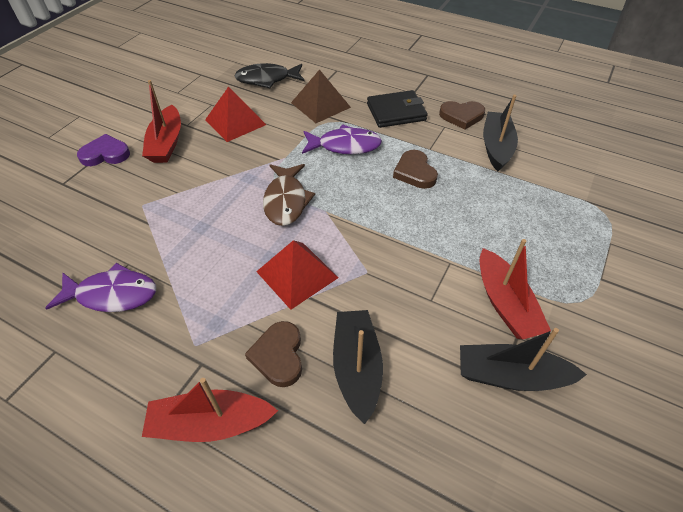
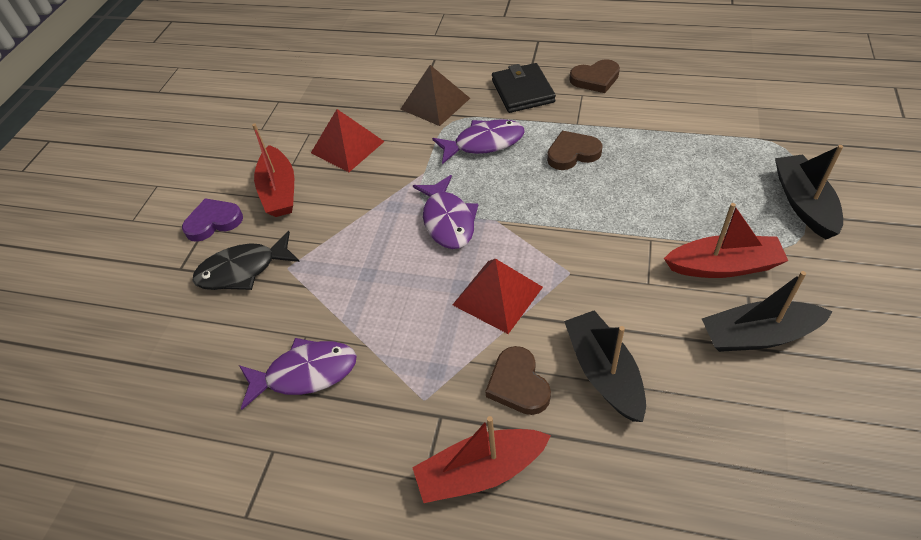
camera: 10 degrees left, 0 degrees up
(267, 79) = (359, 89): black fish -> black fish (243, 270)
(286, 201) = (448, 220): brown fish -> purple fish
(396, 112) = (522, 91): black wallet -> black wallet turned 75 degrees counterclockwise
(415, 172) = (572, 153): brown heart -> brown heart turned 105 degrees clockwise
(496, 147) = (646, 104): black boat -> black boat (803, 203)
(505, 304) = (723, 266): red boat -> red boat turned 60 degrees counterclockwise

